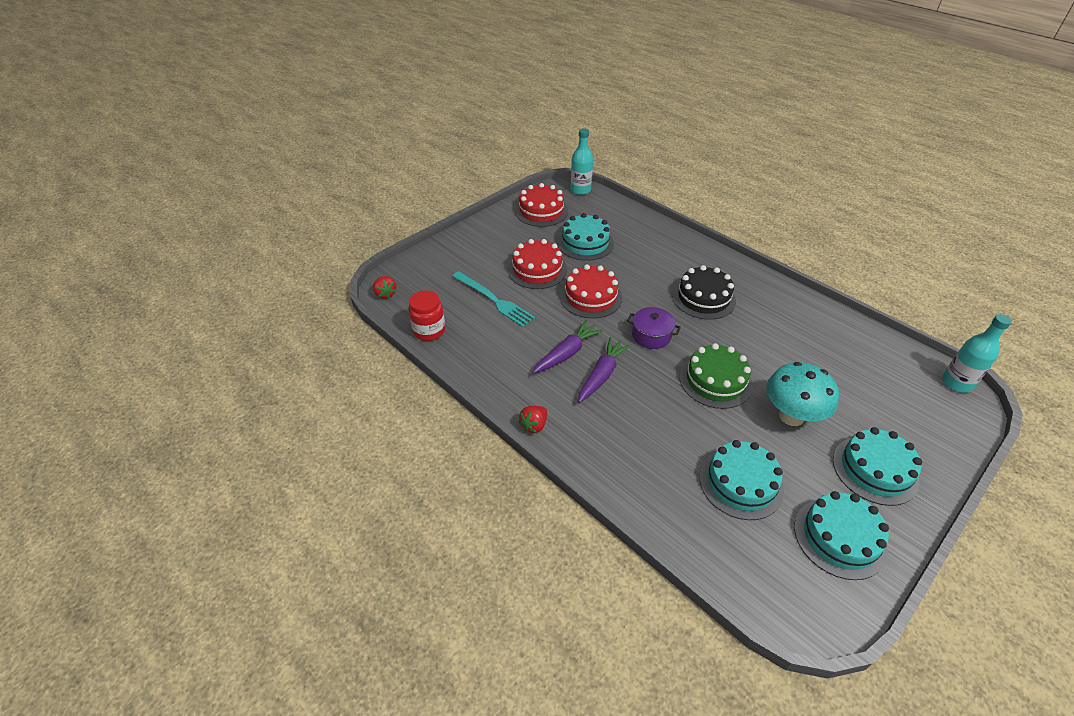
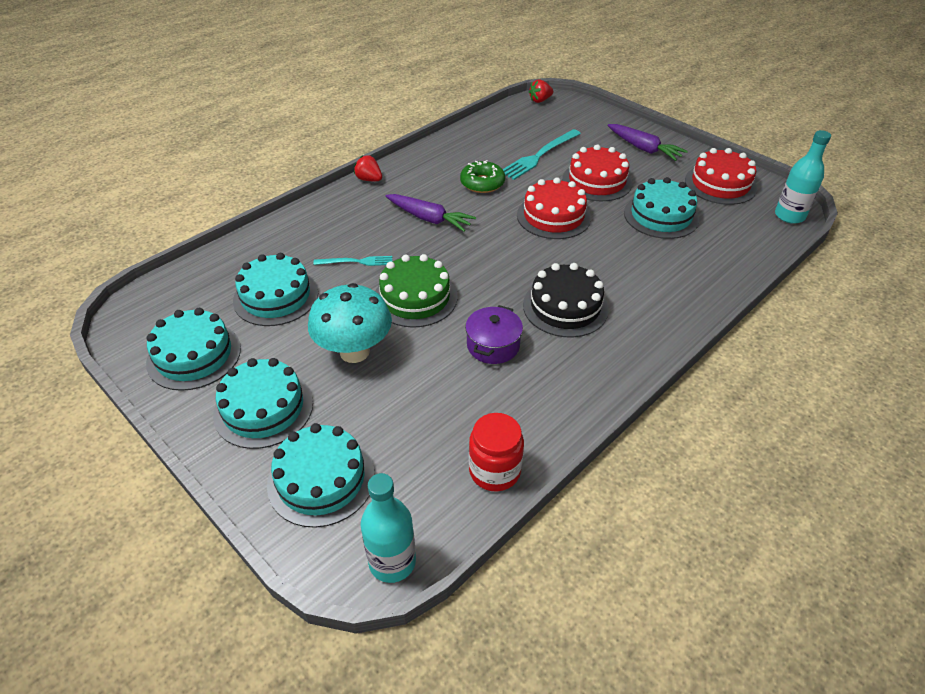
camera: 90 degrees right, 0 degrees up
(429, 331) = (490, 124): red jar -> red jar (494, 471)
(541, 338) = (482, 183): none -> green donut
(567, 353) = (461, 198): purple carrot -> purple carrot (644, 149)
(651, 336) = (489, 256): purple pot -> purple pot (493, 345)
(676, 424) = (356, 262): none -> turquoise fork
(919, 424) = (321, 479): none -> turquoise cake

